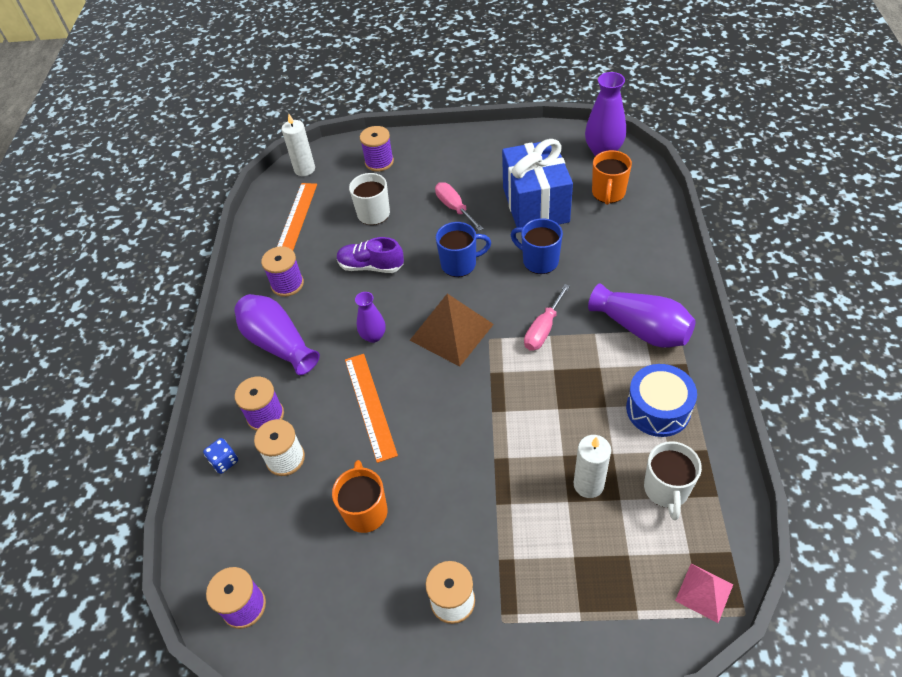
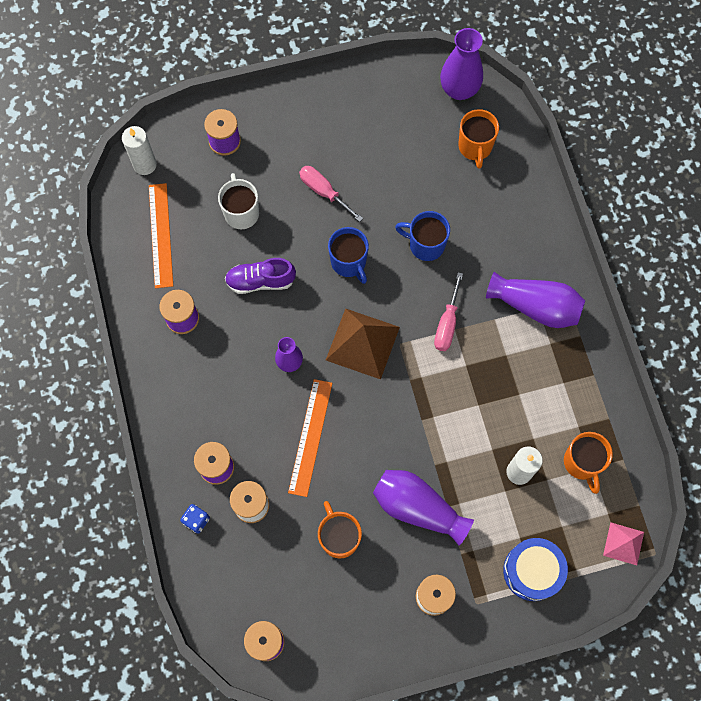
camera: 20 degrees left, 20 degrees up
(278, 343) = (199, 388): purple vase -> purple vase (417, 508)
(369, 406) = (310, 437): orange ruler -> orange ruler turned 45 degrees clockwise
(460, 264) = (349, 262): blue mug -> blue mug turned 90 degrees clockwise
(535, 205) = (405, 174): blue gift -> none
(658, 409) = (563, 387): blue drum -> blue drum (532, 571)
(666, 490) = (582, 463): white mug -> orange mug

